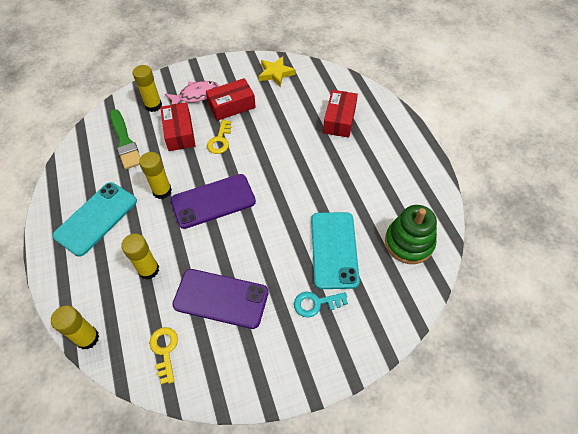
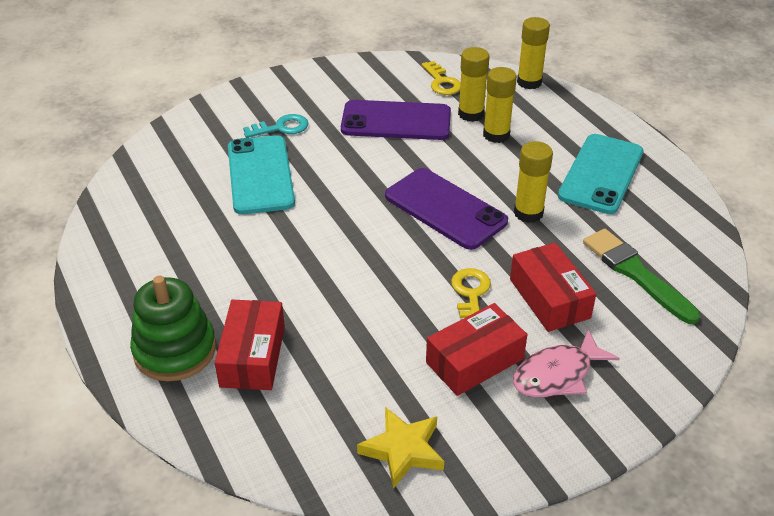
camera: 170 degrees right, 15 degrees down
(153, 105) = (630, 343): yellow glue stick -> yellow glue stick (471, 114)
(213, 201) = (445, 209): purple phone -> purple phone turned 75 degrees clockwise
(409, 242) = (155, 192): green stacking toy -> green stacking toy (175, 350)

